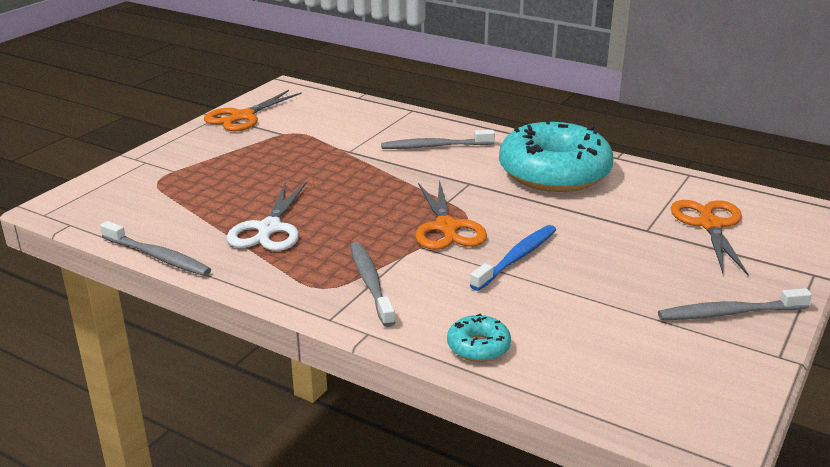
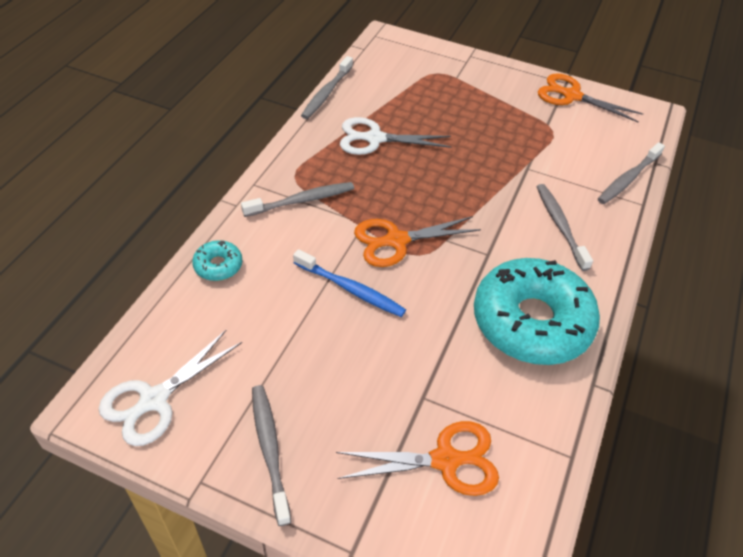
camera: 80 degrees right, 20 degrees up
(377, 110) = (628, 179): none -> grey toothbrush
(691, 392) = (153, 401): none -> white scissors

